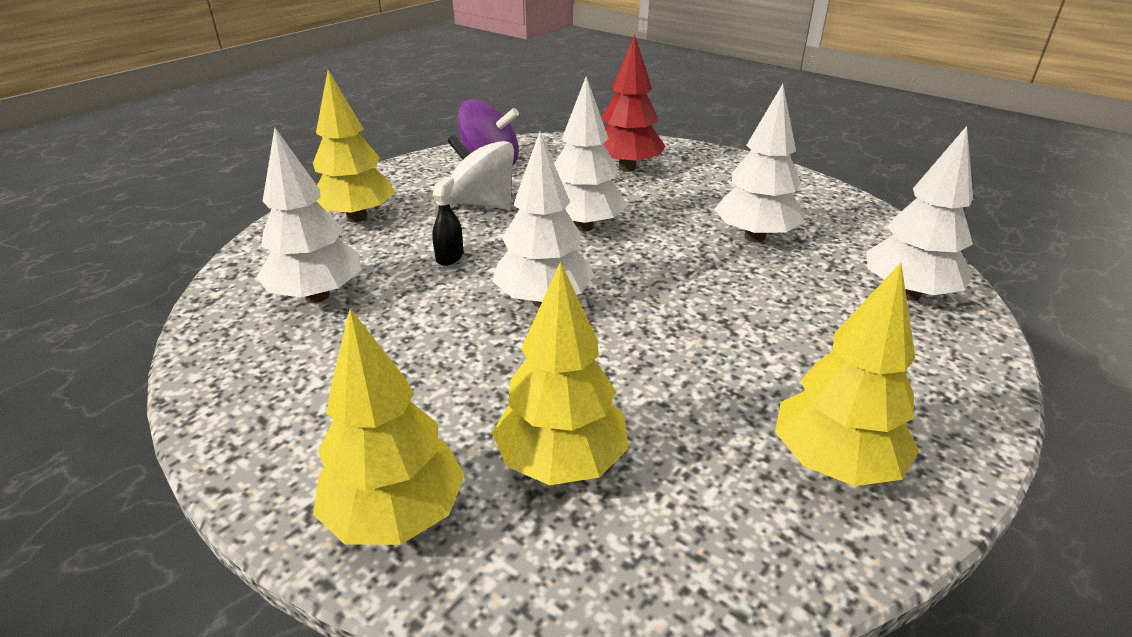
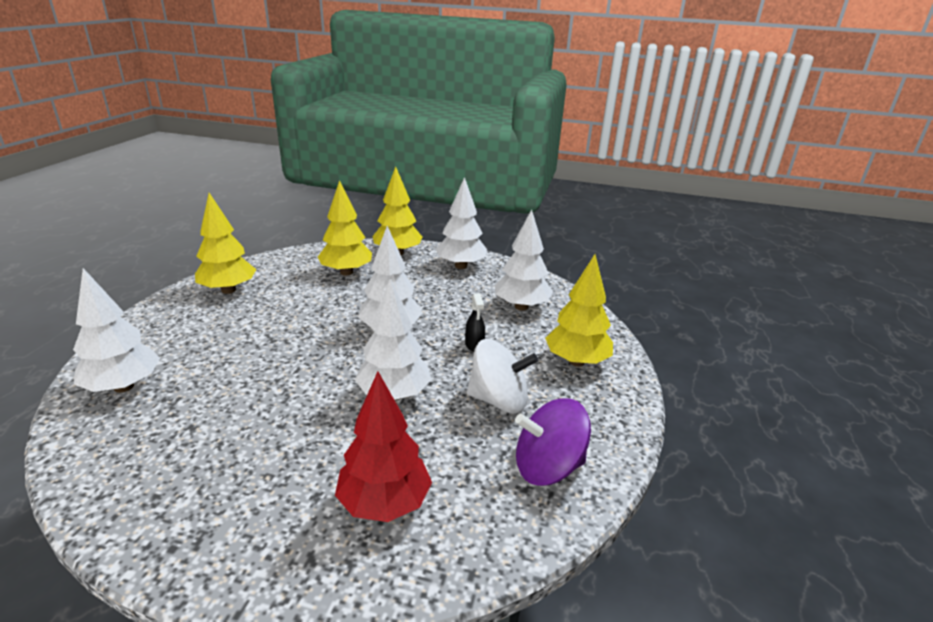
camera: 155 degrees right, 5 degrees down
(755, 237) = (235, 418): white tree -> white tree (461, 266)

